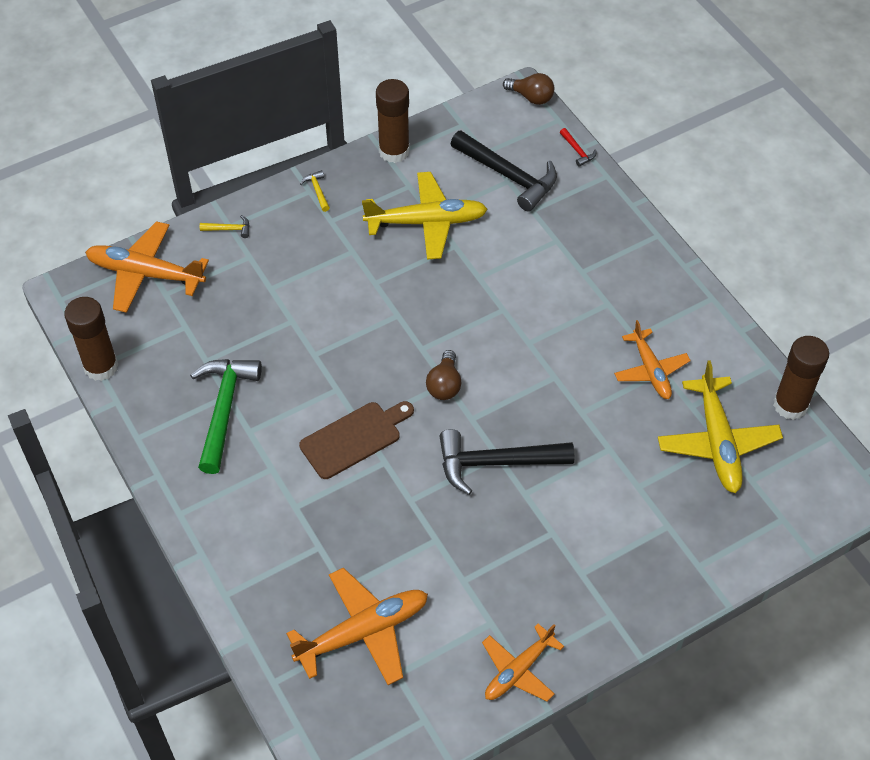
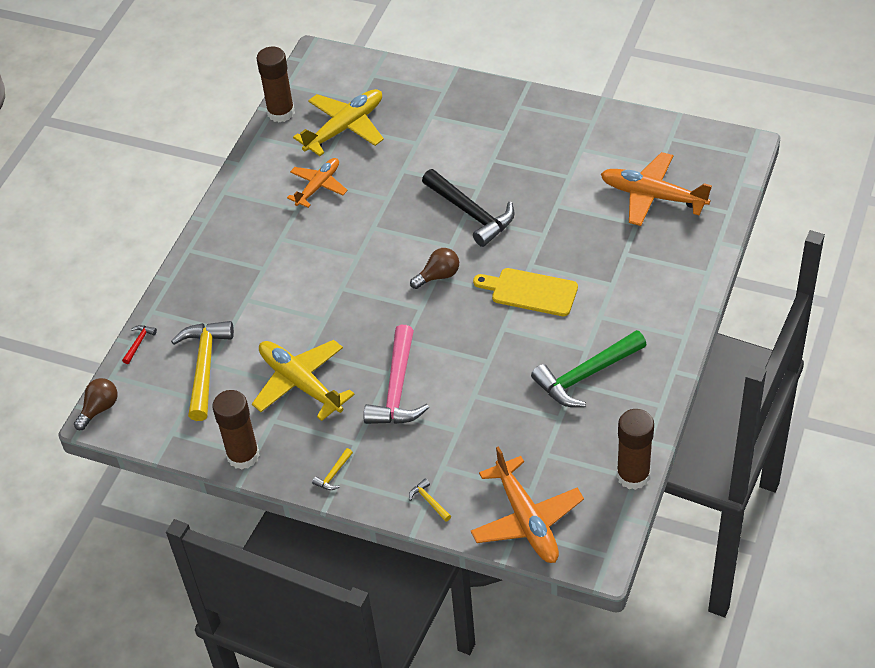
camera: 125 degrees left, 5 degrees down
(353, 277) = (397, 389): none -> pink hammer
(354, 438) = (530, 292): brown cutting board -> yellow cutting board
(508, 176) = (205, 367): black hammer -> yellow hammer
(518, 670) = (595, 121): orange plane -> none
(531, 97) = (99, 409): brown light bulb -> brown light bulb turned 45 degrees clockwise

